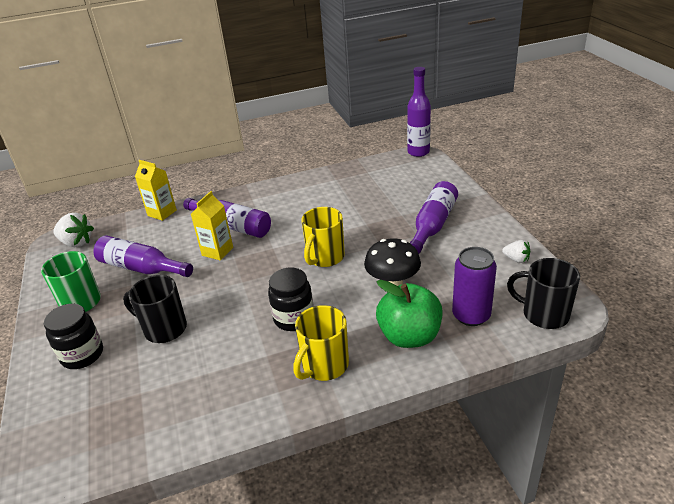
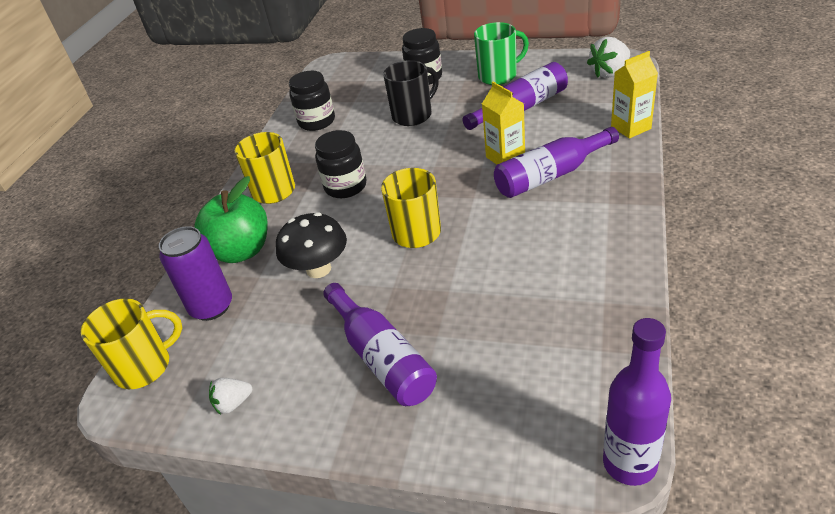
camera: 125 degrees right, 5 degrees up
(192, 403) = (317, 121): none -> black jar
(544, 314) = (145, 367): black mug -> yellow mug

